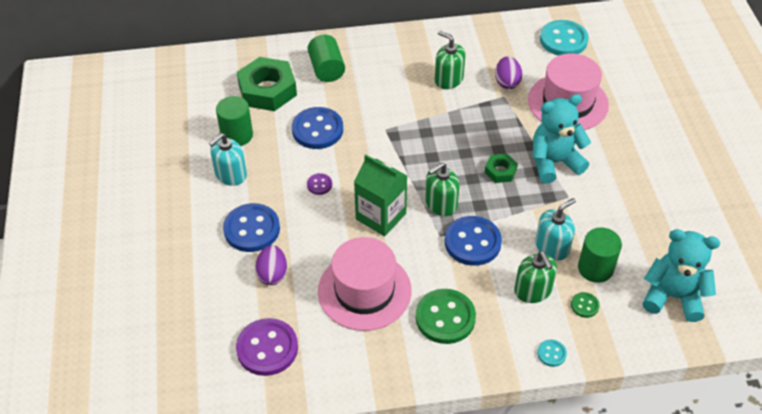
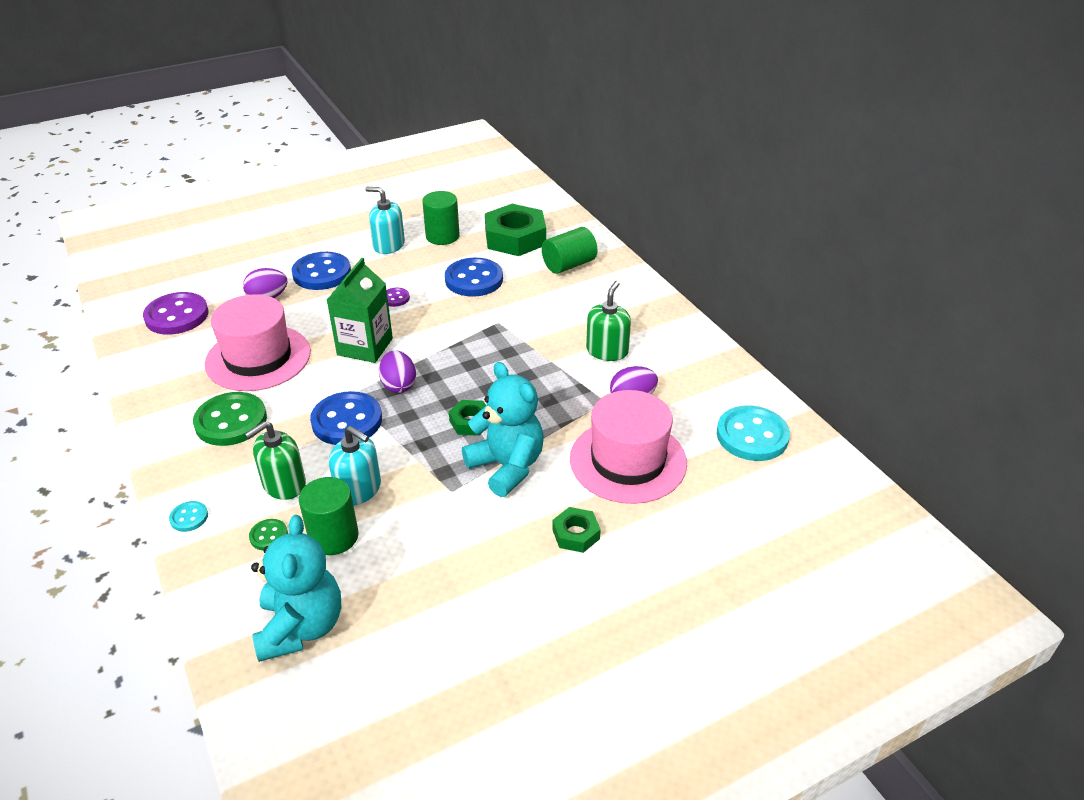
camera: 70 degrees right, 10 degrees down
(441, 204) = (398, 385): green soap dispenser -> purple egg
(626, 145) = (576, 534): none -> green nut

